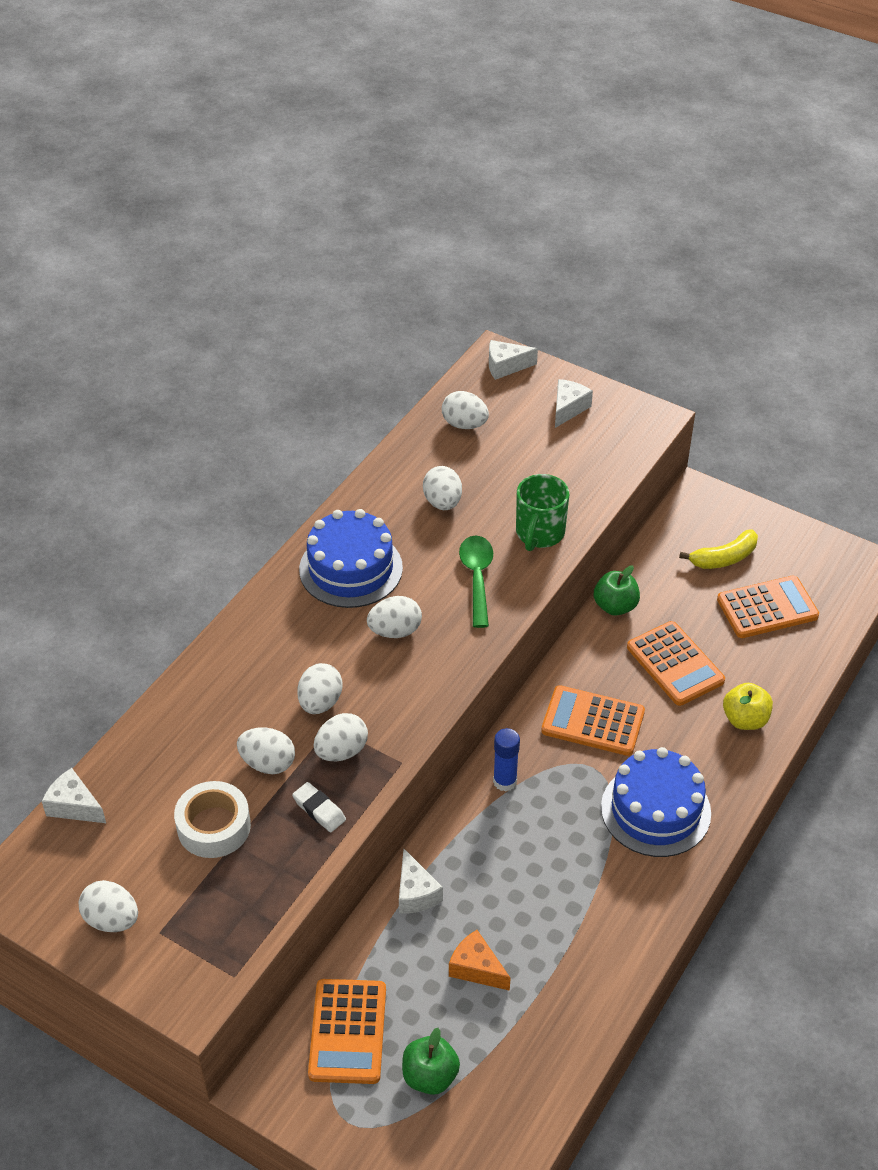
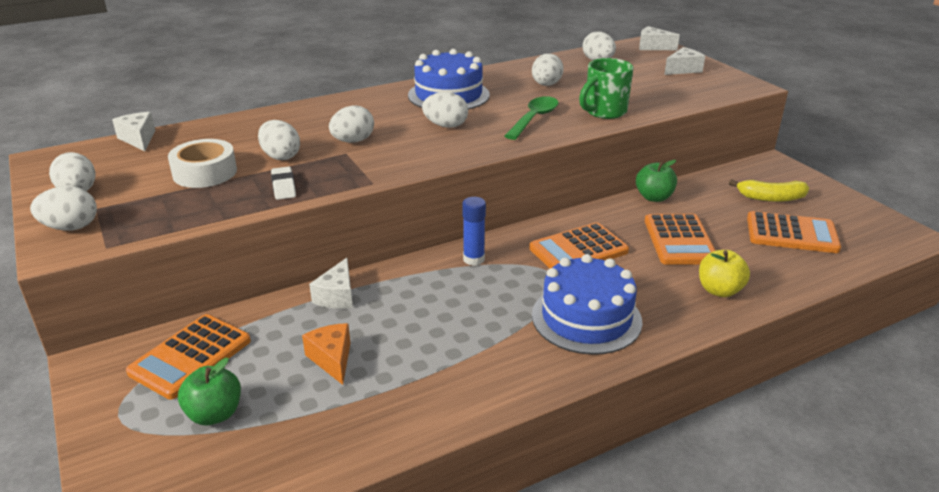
camera: 30 degrees right, 15 degrees down
(341, 751) = (337, 165): white egg -> white egg (71, 227)
(593, 722) = (578, 250): orange calculator -> orange calculator turned 75 degrees counterclockwise

